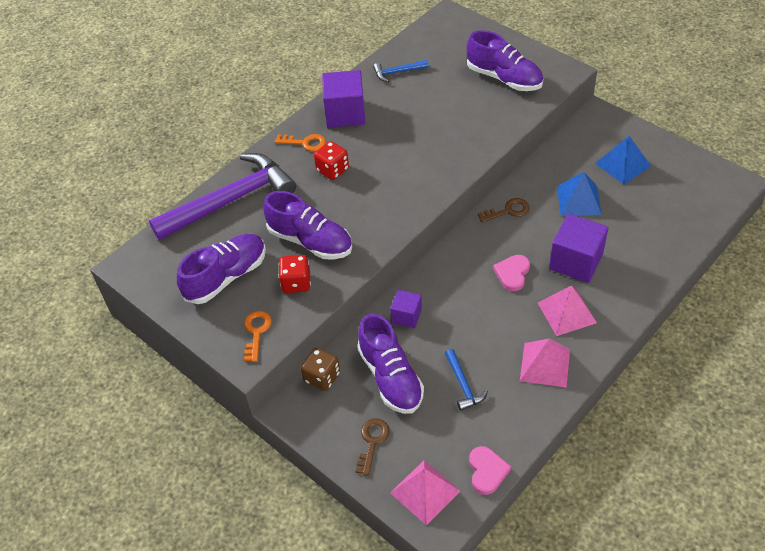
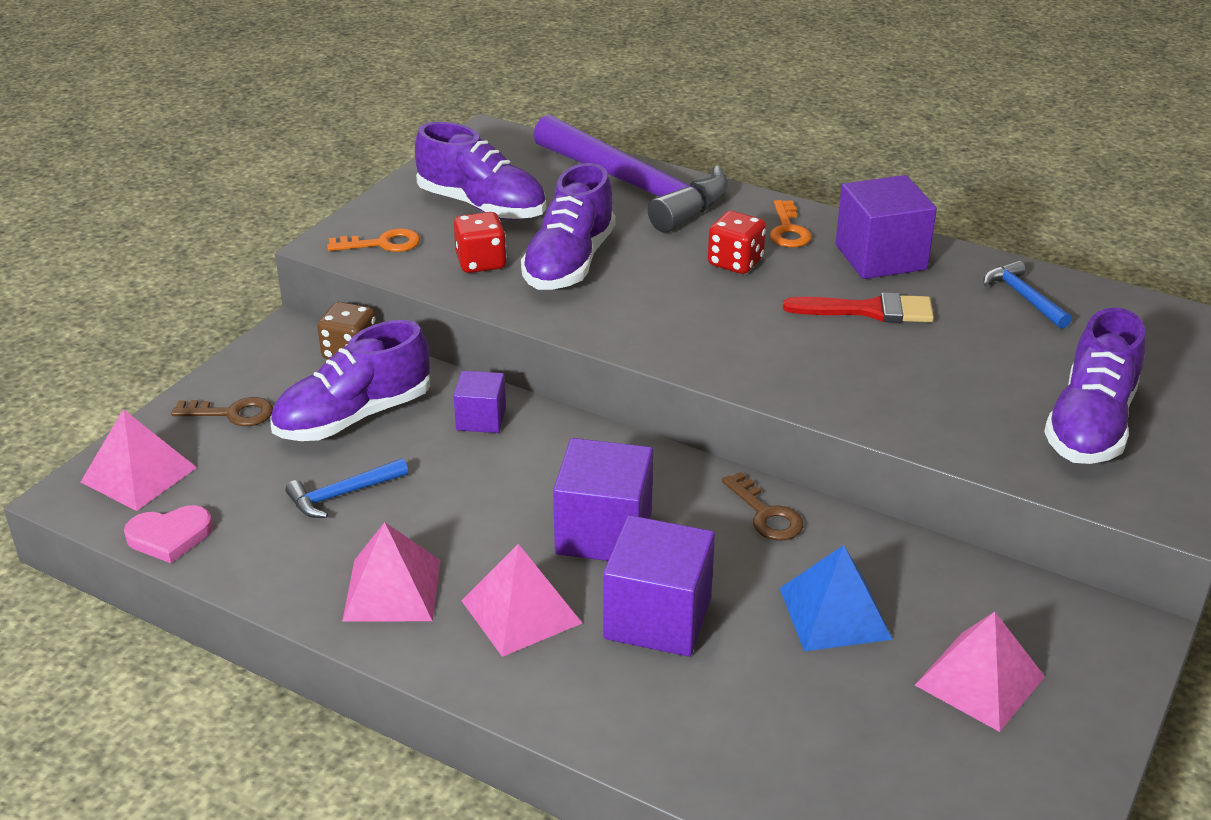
camera: 75 degrees right, 15 degrees down
(395, 128) = (869, 310): none -> red brush
(512, 273) = (604, 532): pink heart -> purple cube
(622, 164) = (979, 680): blue pyramid -> pink pyramid

